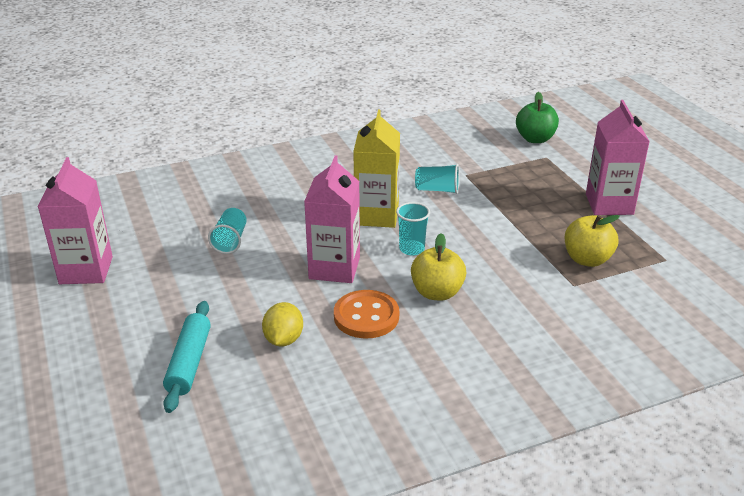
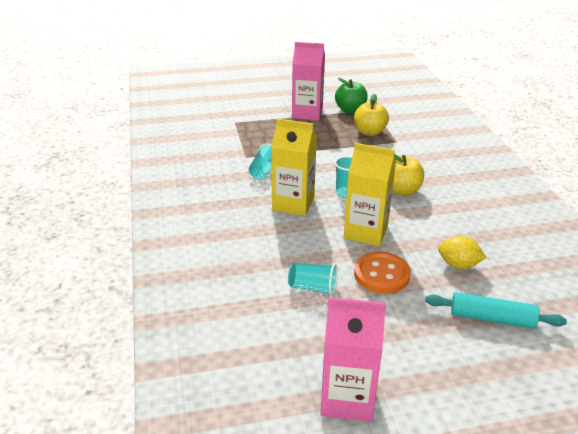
camera: 80 degrees left, 0 degrees up
(334, 268) = (366, 232): pink carton -> yellow carton
(366, 316) = (429, 223): orange button -> orange button (381, 274)
(535, 139) = (206, 121): green apple -> green apple (350, 110)

